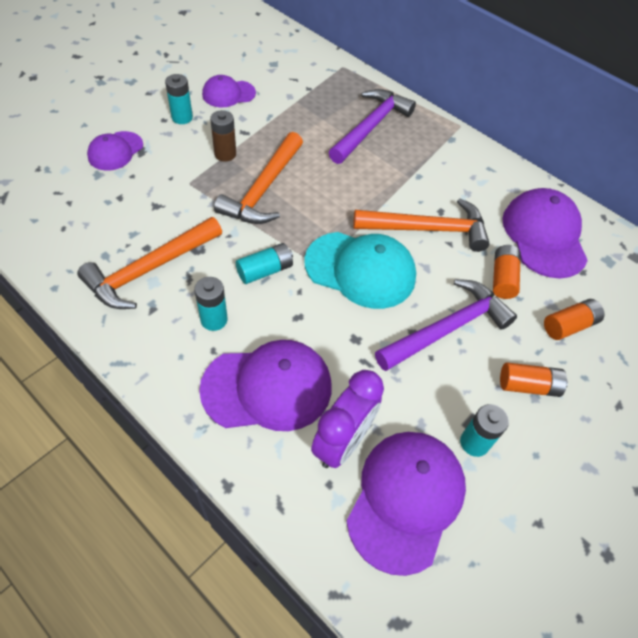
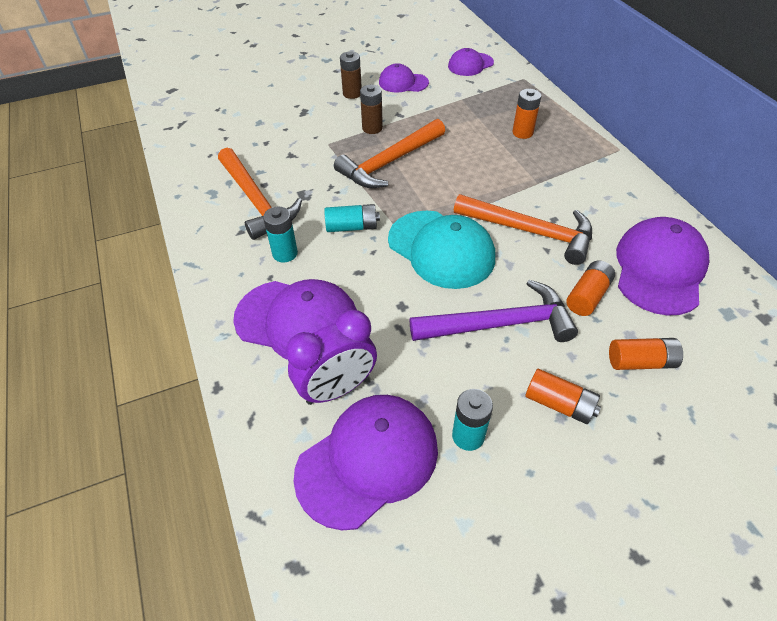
camera: 30 degrees right, 5 degrees down
(115, 151) = (283, 108): purple cap -> purple cap (470, 64)
(149, 269) = (256, 201): orange hammer -> orange hammer turned 105 degrees counterclockwise
(182, 118) = (352, 94): turquoise battery -> brown battery
(371, 127) = (522, 133): purple hammer -> orange battery

